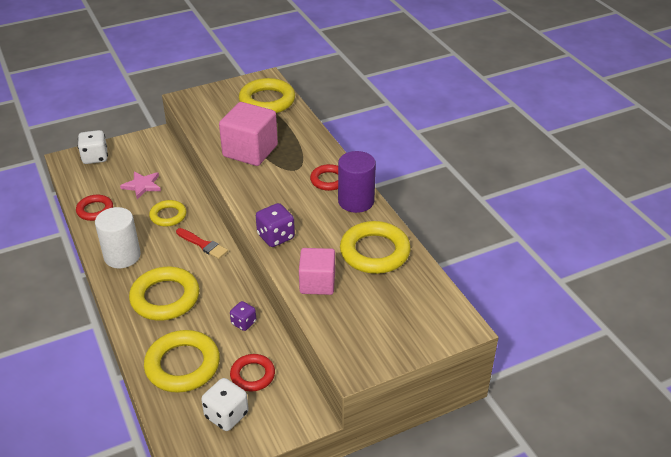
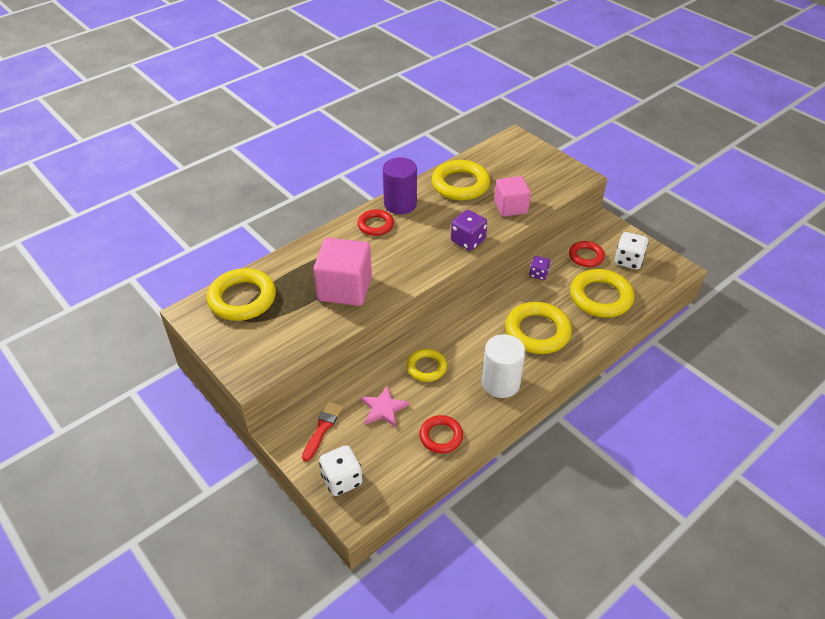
camera: 105 degrees left, 5 degrees up
(203, 244) = (458, 327): red brush -> red brush (322, 428)

